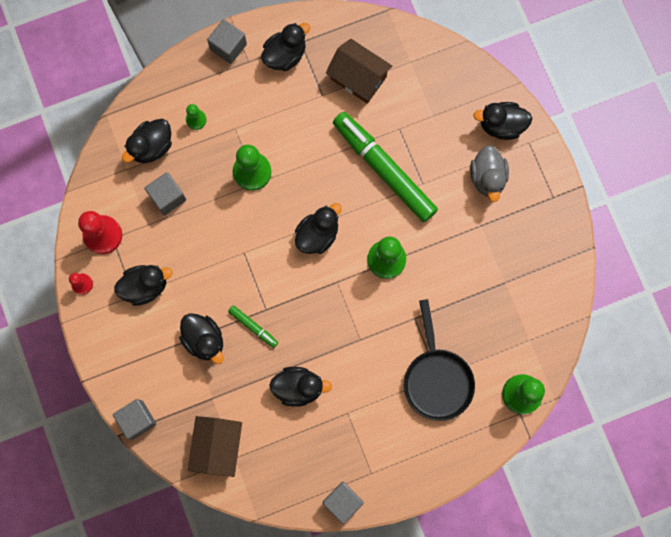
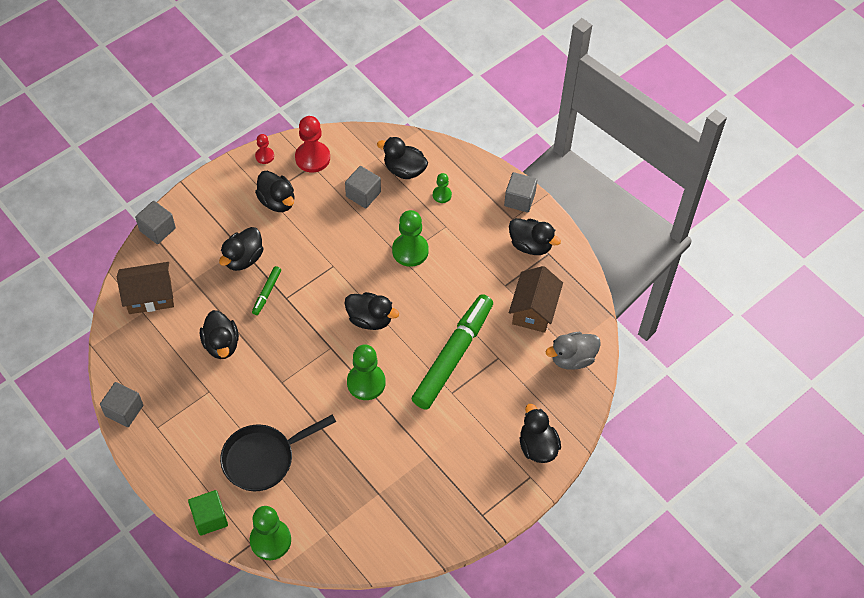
camera: 70 degrees right, 20 degrees down
(482, 445) = (210, 518): none -> green cube
(487, 178) = (479, 448): grey duck -> grey duck (572, 358)

